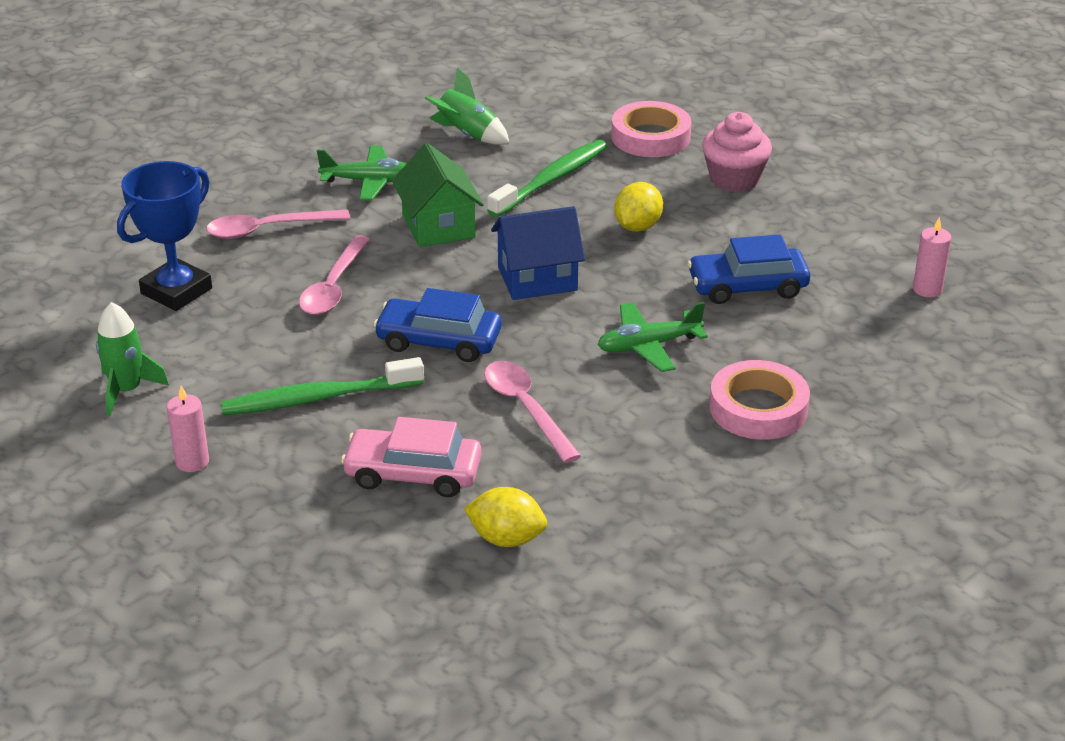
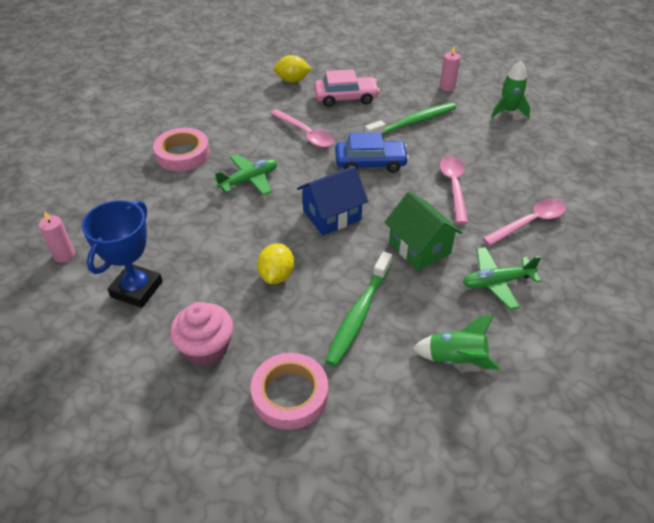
camera: 165 degrees right, 10 degrees up
(176, 291) = (540, 167): blue trophy -> blue trophy (136, 289)
(747, 286) = (191, 235): blue car -> none

